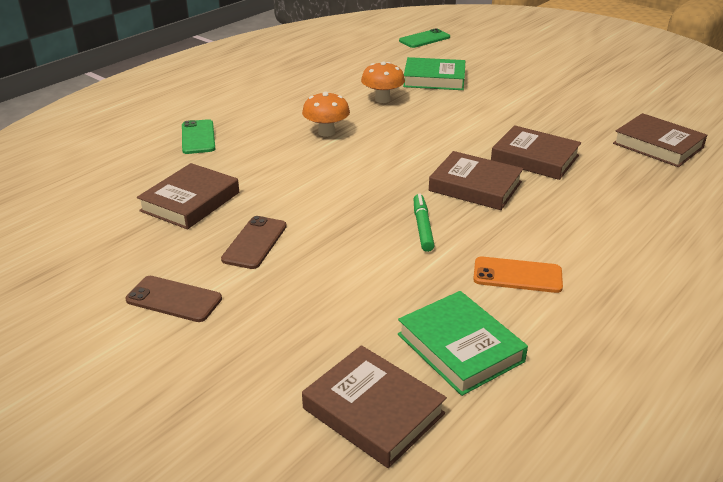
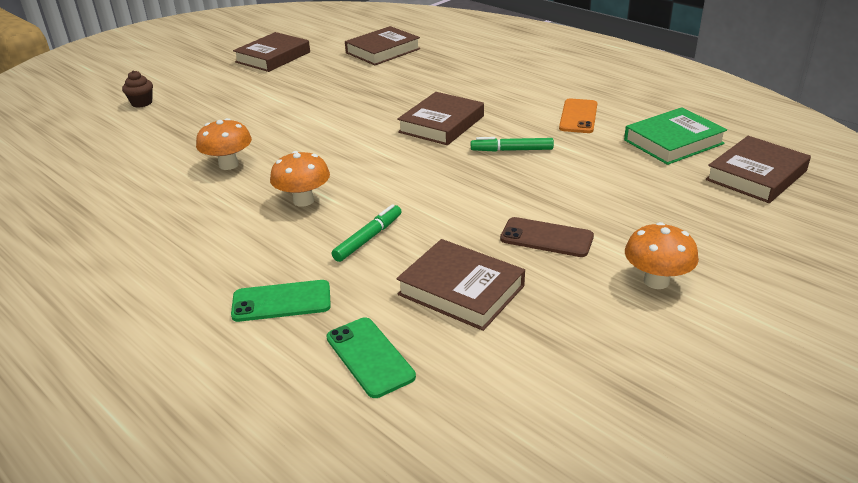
camera: 85 degrees left, 0 degrees up
(174, 299) = (656, 281): brown phone -> orange mushroom
(268, 161) = (368, 238): none -> green marker
(424, 39) = (57, 134): green phone -> green phone (370, 357)
(434, 79) = (189, 133): green book -> none
(484, 56) = (142, 103): none -> brown cupcake
(534, 158) = (394, 96): brown book -> brown book (273, 57)

